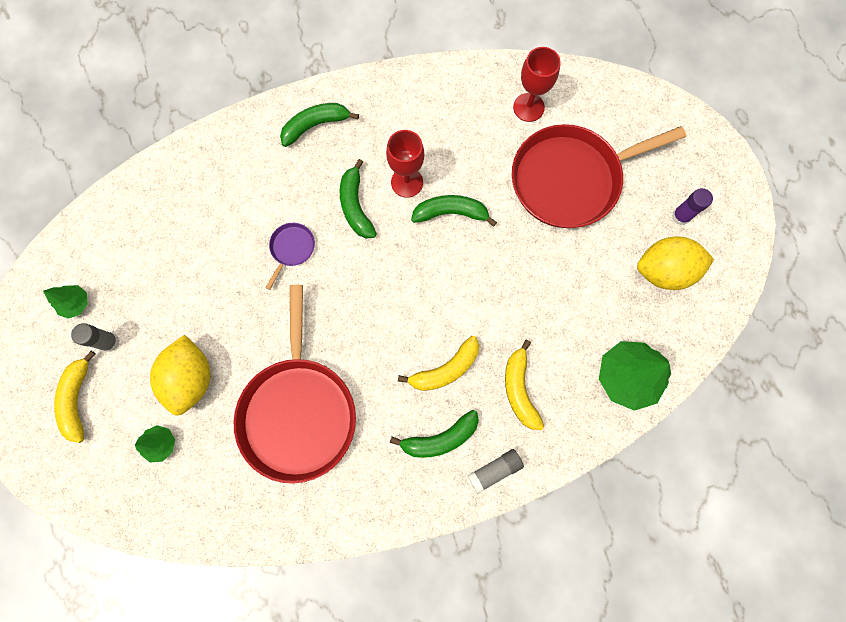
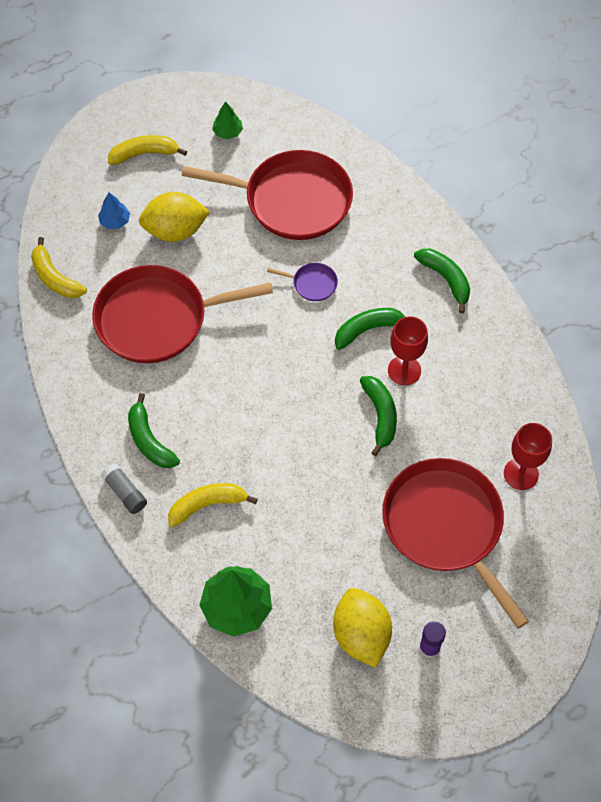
camera: 80 degrees right, 15 degrees down
(109, 342) = (197, 164): grey glue stick -> none
(161, 443) = (115, 221): green tree -> blue tree
(185, 251) = (292, 200): none -> red pan
(445, 369) = (217, 435): yellow banana -> yellow banana (55, 278)

